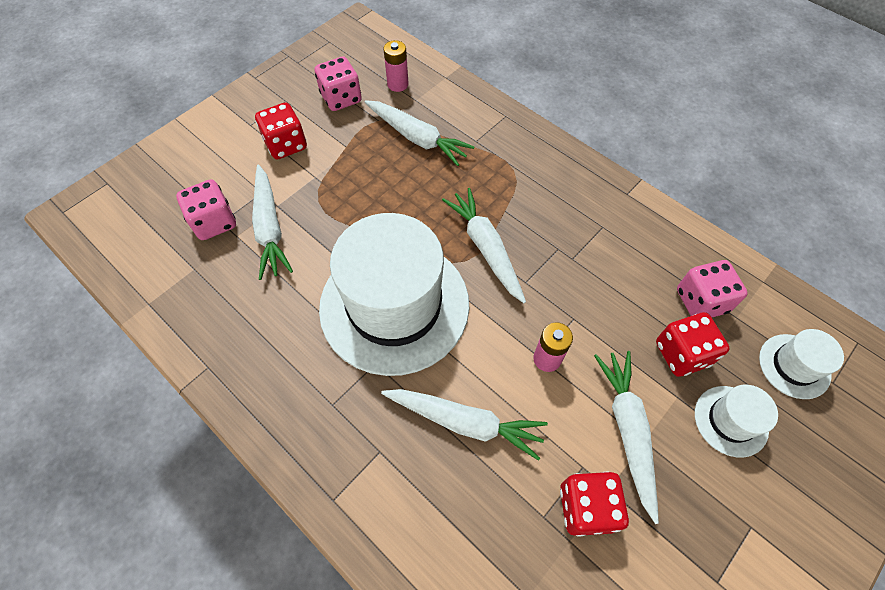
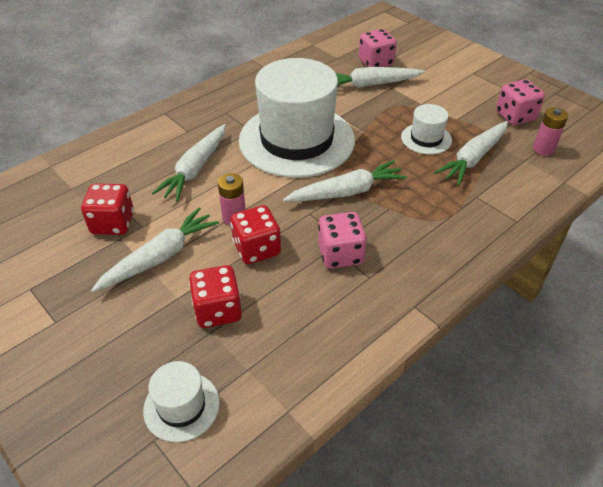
camera: 95 degrees right, 15 degrees down
(286, 145) = (454, 89): red dice -> red dice (257, 249)
(627, 430) = (160, 257): white carrot -> white carrot turned 45 degrees counterclockwise
(701, 301) = (271, 341): pink dice -> pink dice (340, 254)
(731, 421) = (144, 332): white hat -> white hat (426, 139)

